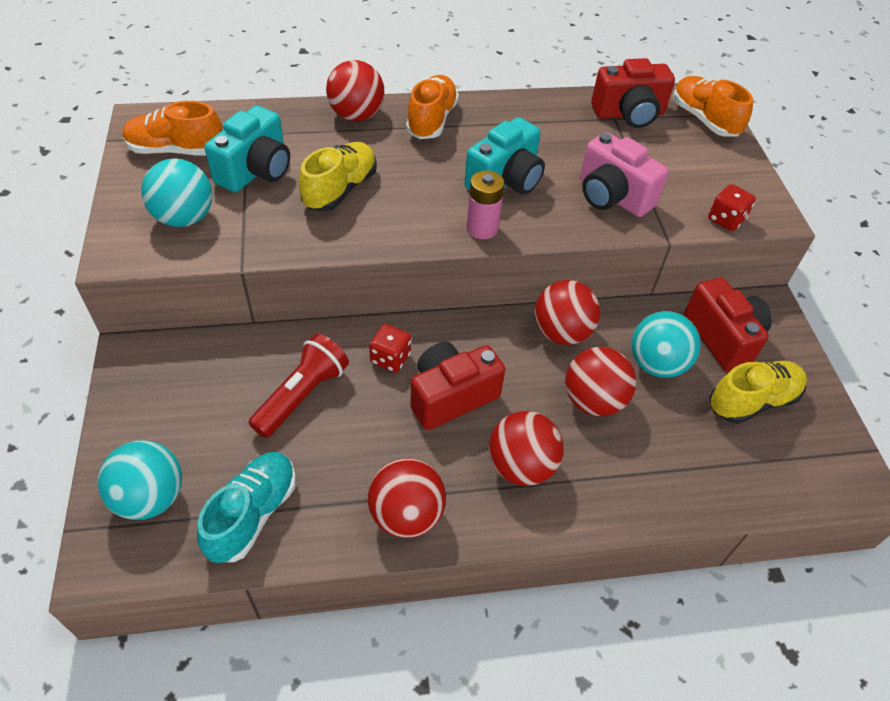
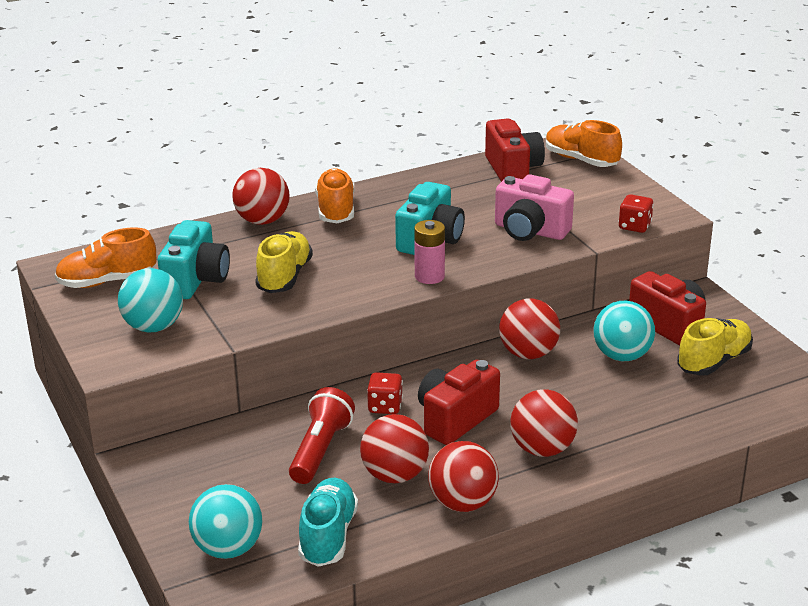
camera: 15 degrees left, 20 degrees down
(593, 400) = (580, 392): red ball -> red ball (395, 475)
(629, 114) = (513, 169): red camera -> red camera turned 75 degrees counterclockwise

